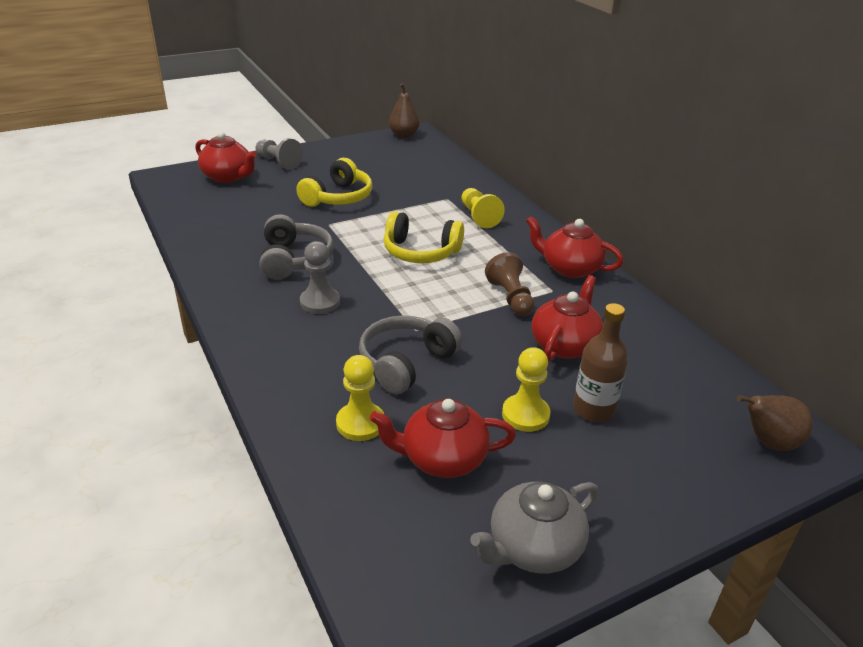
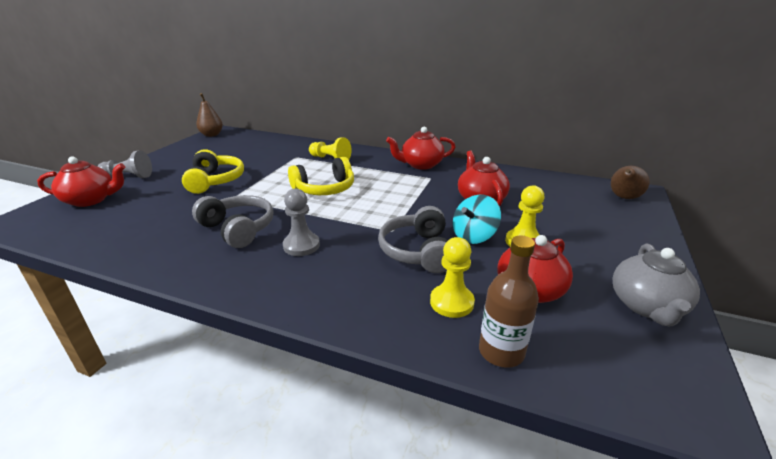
camera: 40 degrees left, 5 degrees down
(484, 379) = (474, 236): none -> turquoise spinning top
(510, 298) = (416, 190): brown pawn -> none
(593, 409) = (545, 222): brown bottle -> brown bottle (501, 352)

